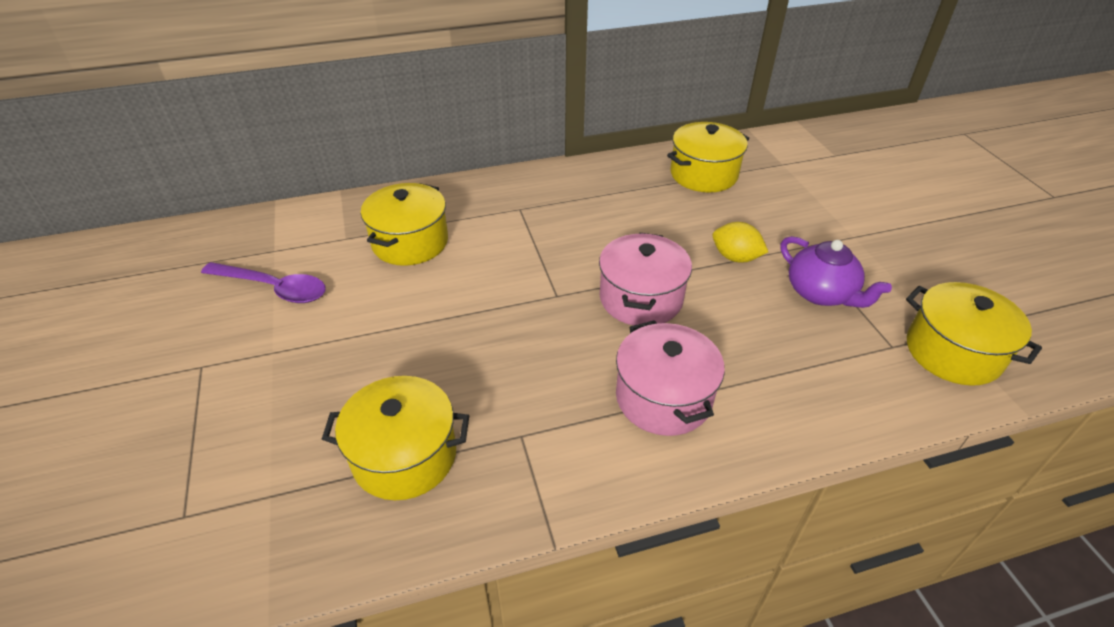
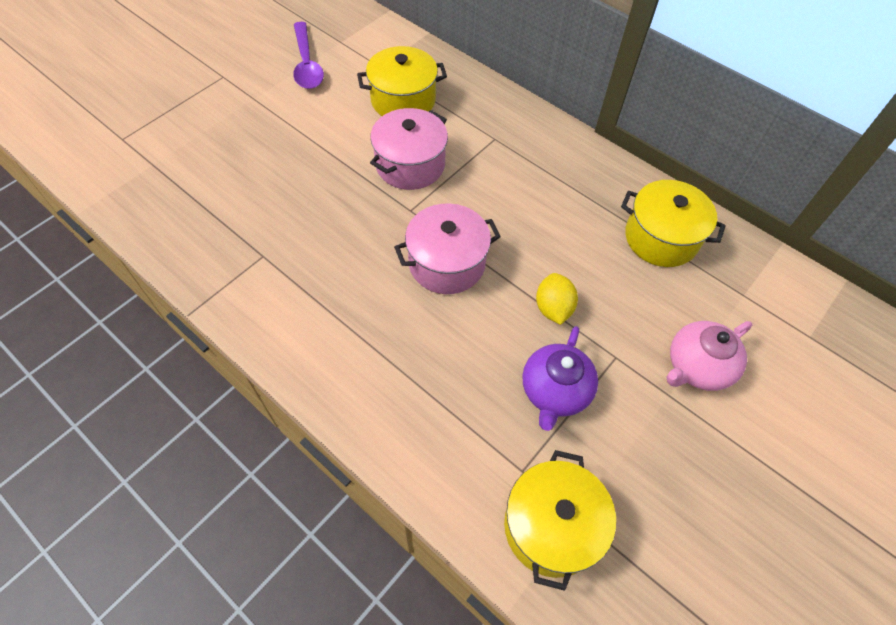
camera: 55 degrees right, 15 degrees up
(404, 456) = (212, 206): yellow pot -> none
(663, 398) = (348, 322): pink pot -> pink pot (410, 164)
(835, 212) = (697, 367): none -> pink teapot

